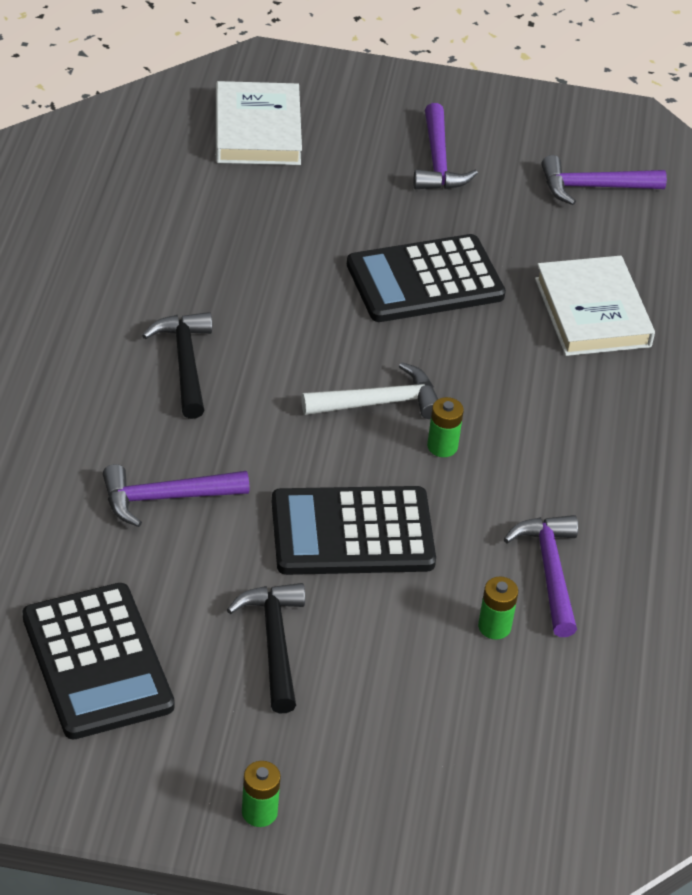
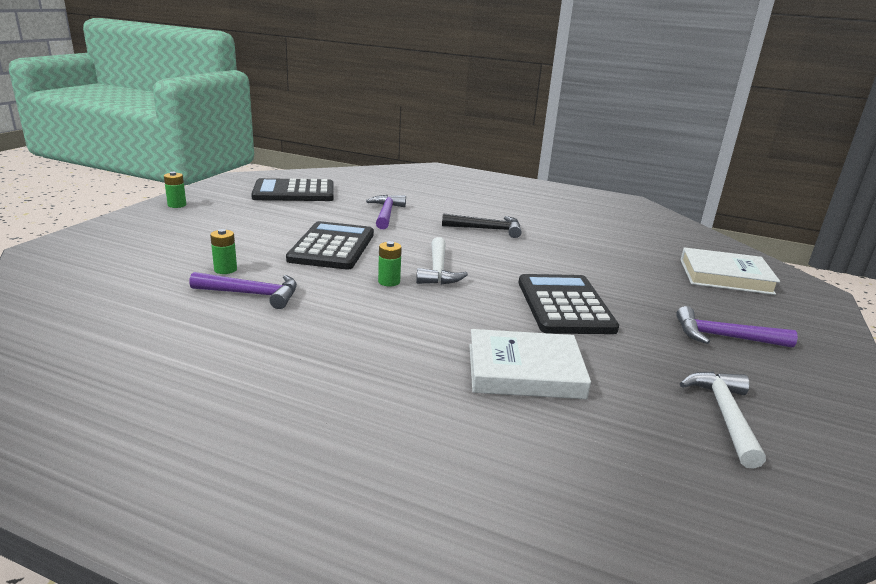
camera: 105 degrees right, 20 degrees down
(274, 643) = (271, 220): black hammer -> none
(594, 187) = (725, 415): purple hammer -> white hammer

